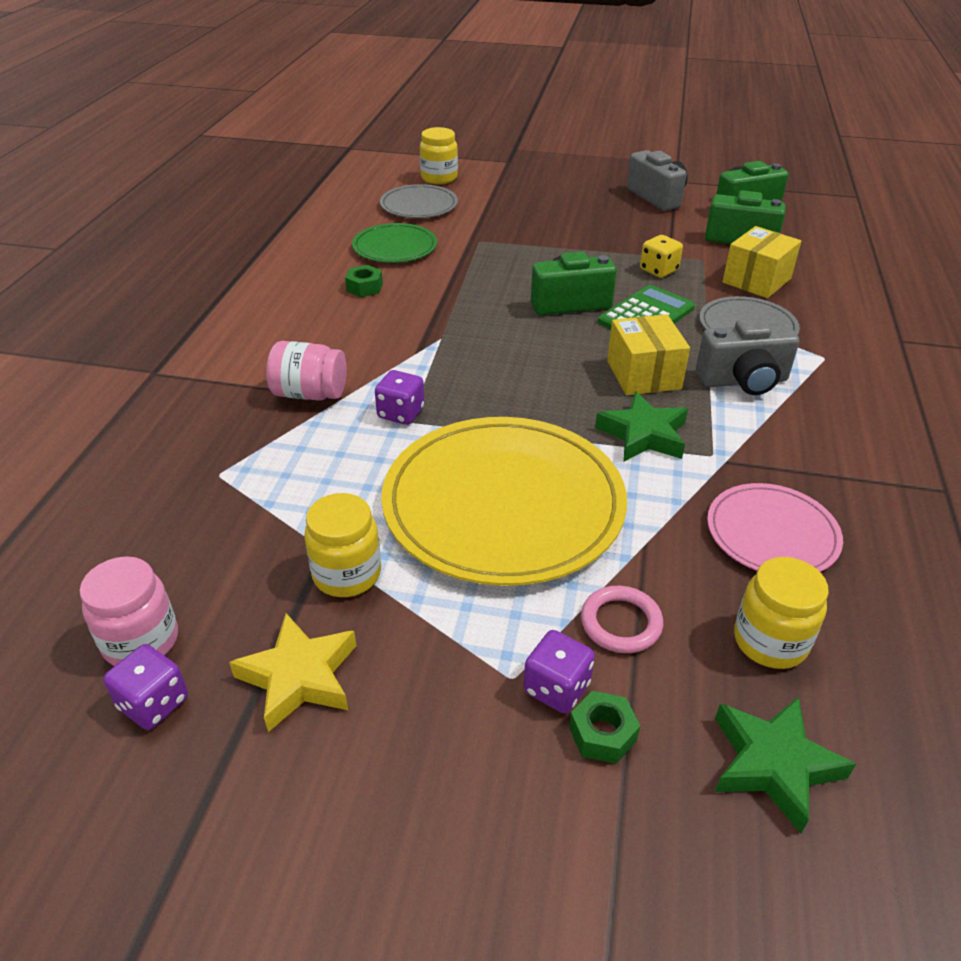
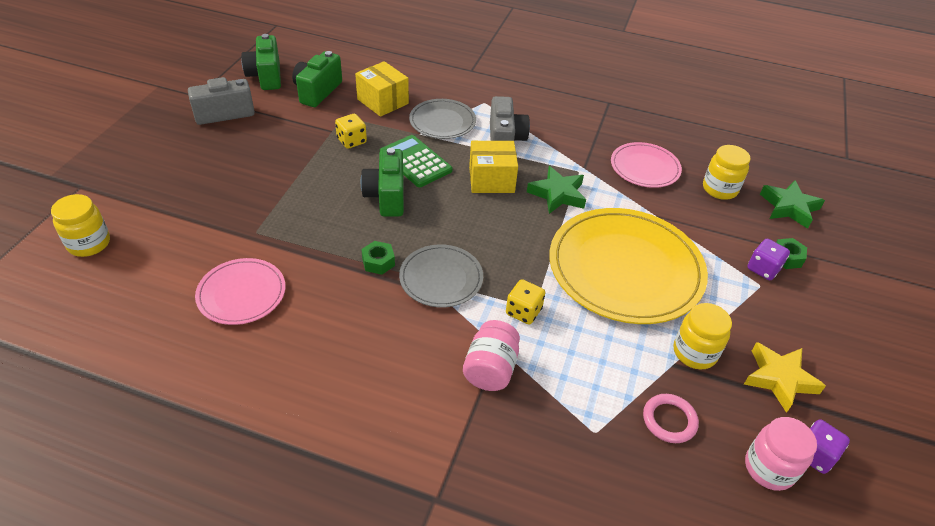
camera: 85 degrees left, 5 degrees up
(364, 287) = (317, 322): green nut -> green nut (378, 262)
(395, 247) = (241, 294): green plate -> pink plate
(401, 413) = (523, 311): purple dice -> yellow dice
(419, 205) = (151, 267): grey plate -> grey plate (441, 278)
(621, 623) = (716, 237): pink ring -> pink ring (669, 420)

